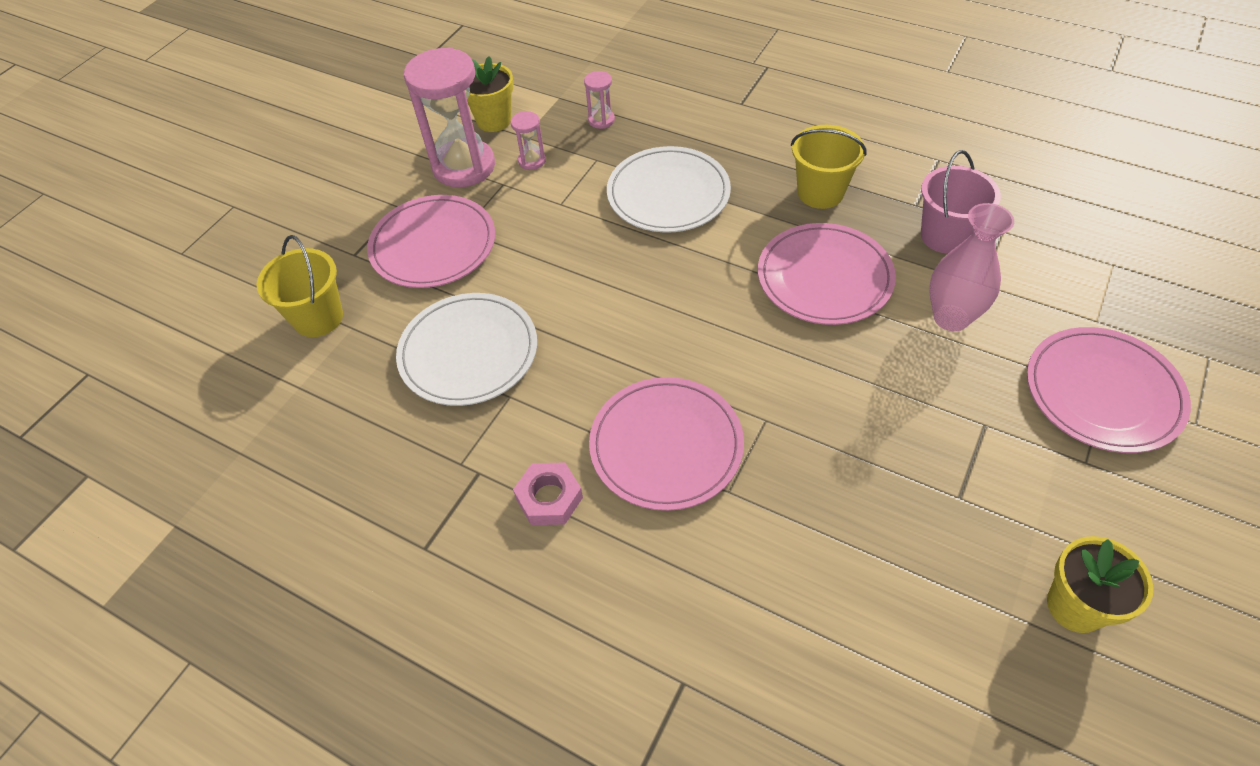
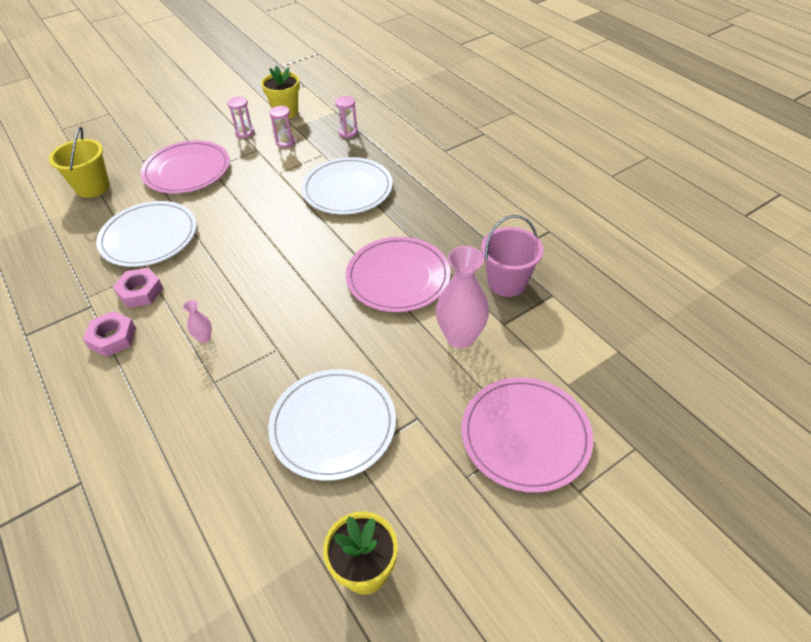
camera: 25 degrees right, 5 degrees down
(464, 166) = (245, 132): pink hourglass -> pink hourglass, size x0.44
(528, 426) = (140, 292): none -> pink nut
(666, 446) = (204, 338): pink plate -> pink vase
(820, 192) = (446, 223): yellow bucket -> none
(907, 475) = (333, 425): none -> white plate

